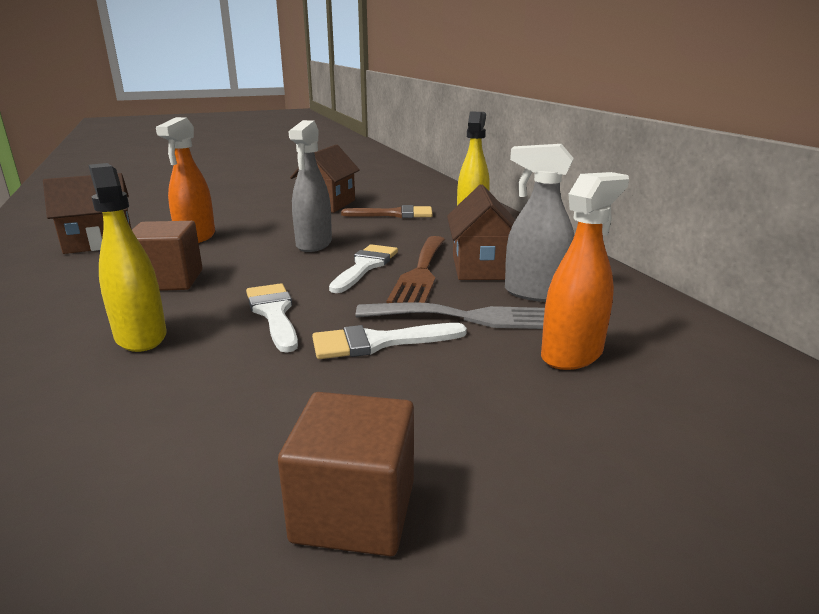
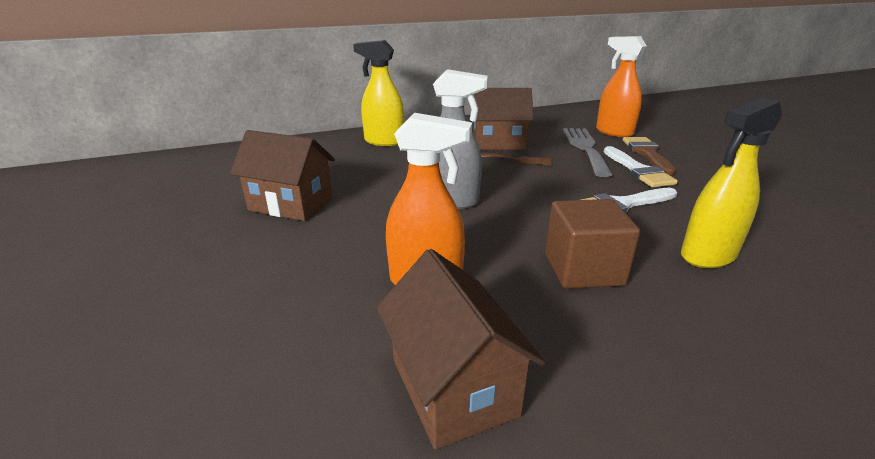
camera: 90 degrees left, 5 degrees up
(354, 511) = (782, 171): brown cube -> none
(365, 266) = (508, 177): white brush -> none
(394, 214) = (351, 169): brown brush -> brown brush (647, 153)
(420, 273) = (516, 159): brown fork -> brown fork, size x0.56
(535, 293) = (539, 133): grey spray bottle -> none

